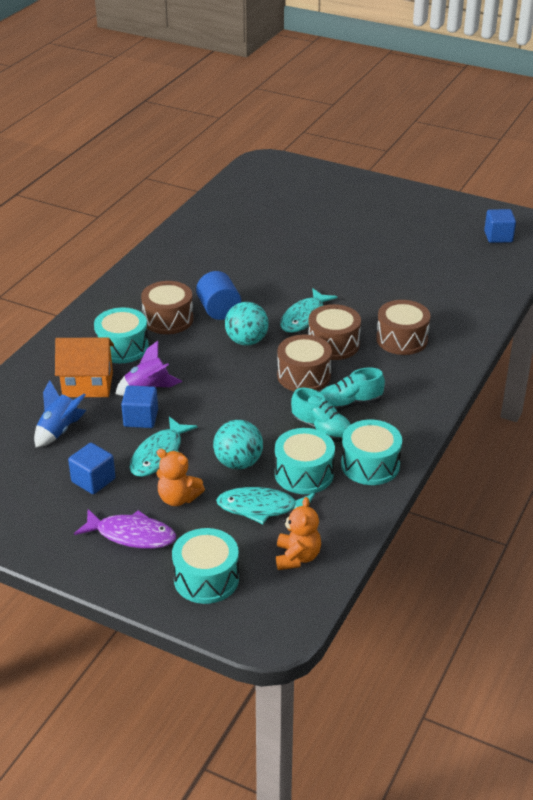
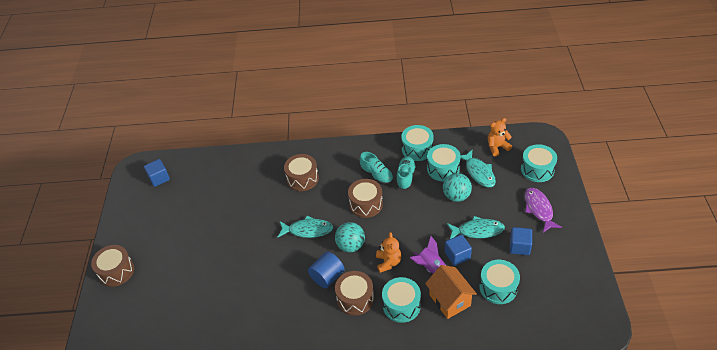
camera: 115 degrees left, 10 degrees up
(59, 430) = (498, 287): blue rocket -> turquoise drum
(178, 498) = (500, 205): orange teddy bear -> orange teddy bear (388, 262)
(333, 344) = (327, 205): brown drum -> brown drum (116, 271)

